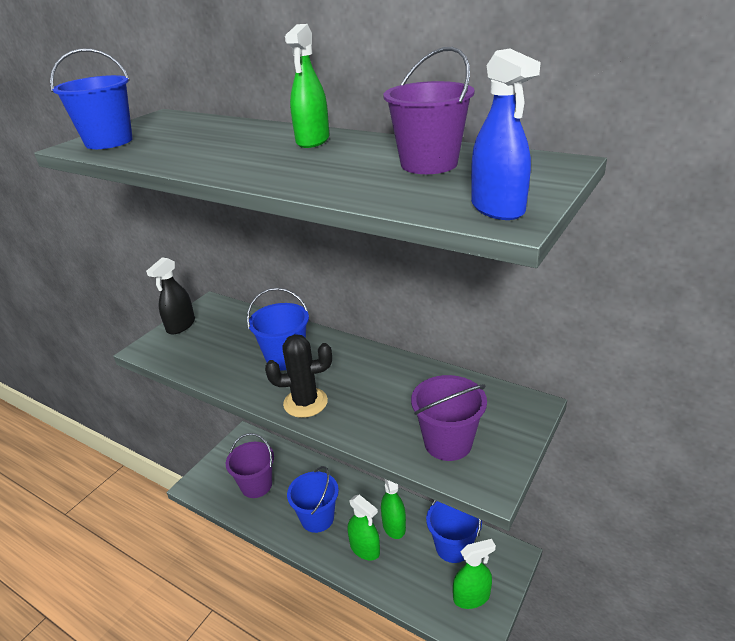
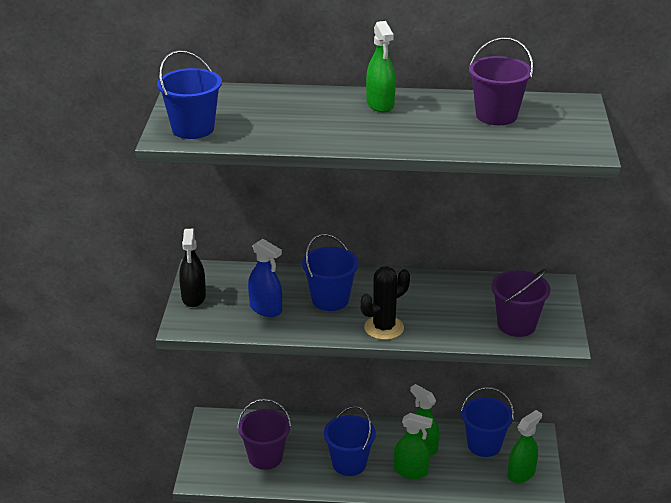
camera: 30 degrees left, 0 degrees up
(497, 208) = (576, 144): blue spray bottle -> blue spray bottle (266, 309)

